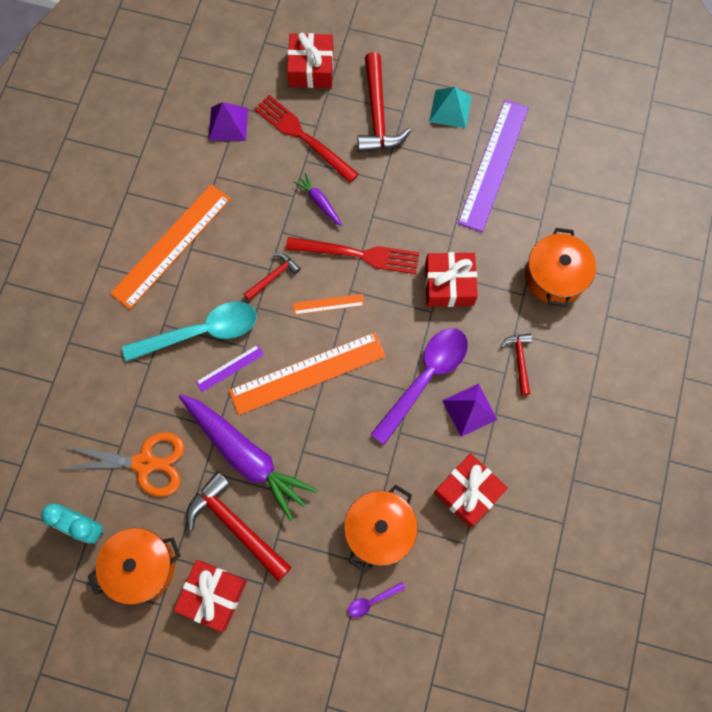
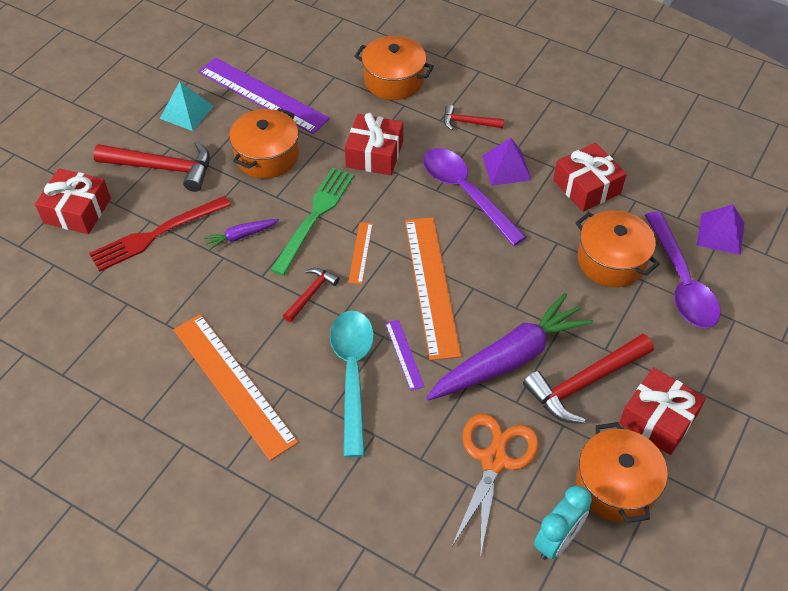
camera: 75 degrees left, 20 degrees down
(228, 124) = (104, 299): purple pyramid -> purple pyramid (720, 234)
(273, 276) = (311, 294): red hammer -> red hammer turned 60 degrees clockwise
(358, 254) = (314, 217): red fork -> green fork
(372, 601) = (681, 281): purple spoon -> purple spoon, size x2.41
(417, 193) = (267, 156): none -> orange pot

